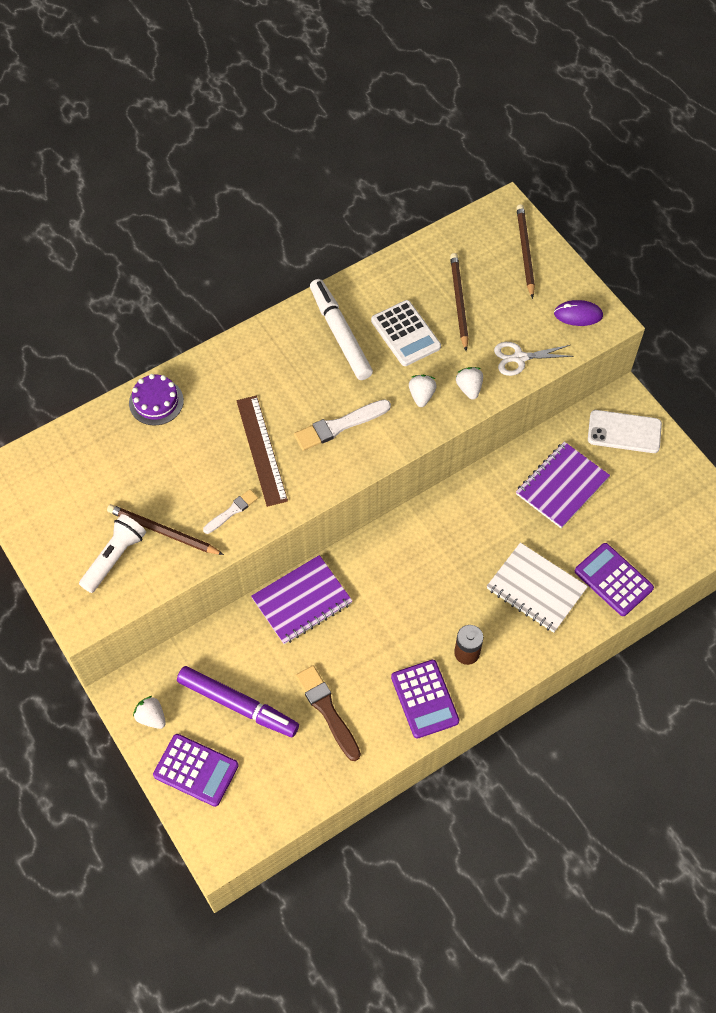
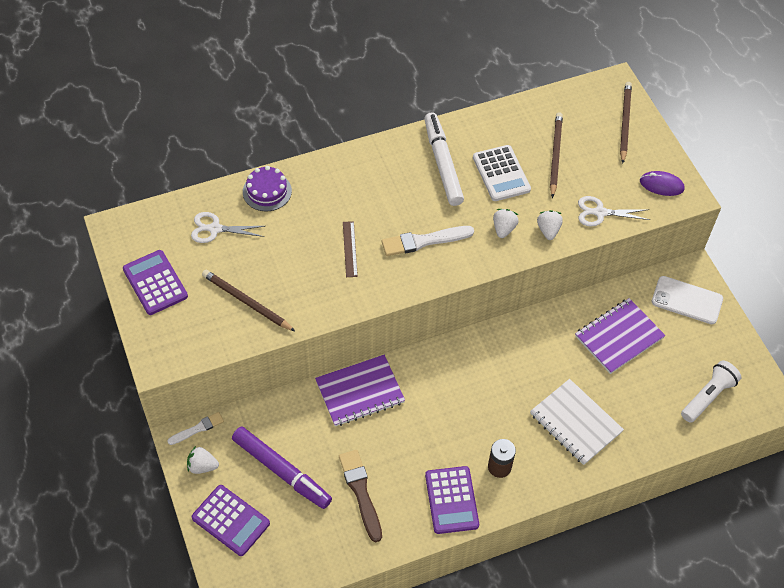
camera: 10 degrees right, 5 degrees down
(109, 455) = (215, 229): none -> white scissors
(114, 558) = (199, 316): white flashlight -> white flashlight (708, 396)
(151, 717) = (202, 466): white strawberry -> white strawberry turned 45 degrees counterclockwise
(232, 511) = (311, 296): white brush -> white brush (197, 428)
(261, 450) = (350, 249): brown ruler -> brown ruler, size x0.58
(613, 580) = (649, 429): purple calculator -> purple calculator (155, 283)

